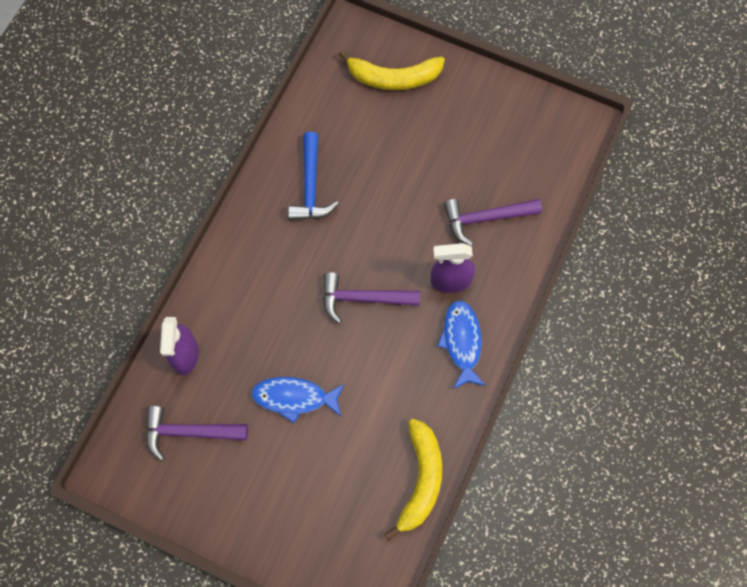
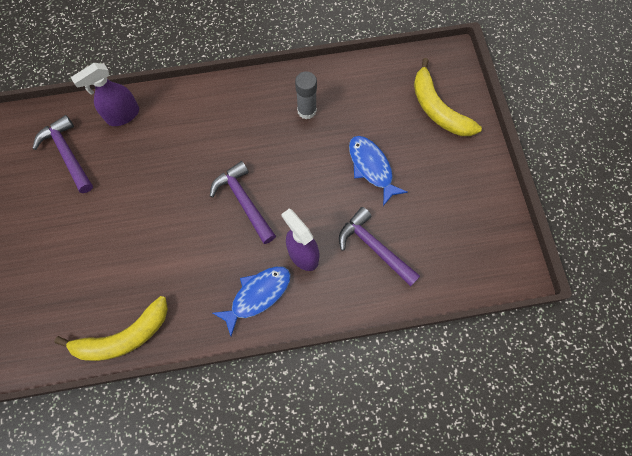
camera: 55 degrees right, 0 degrees up
(294, 398) = (135, 204): blue fish -> blue fish (371, 168)
(310, 186) = (307, 111): blue hammer -> grey glue stick

